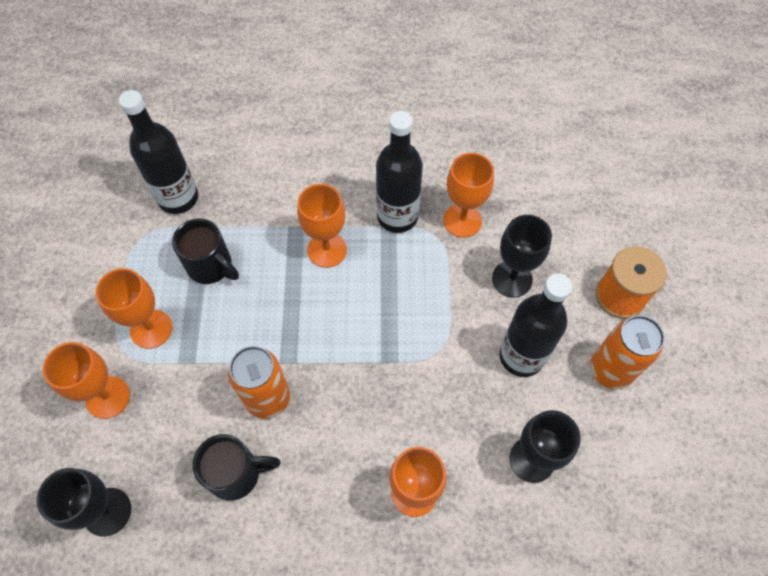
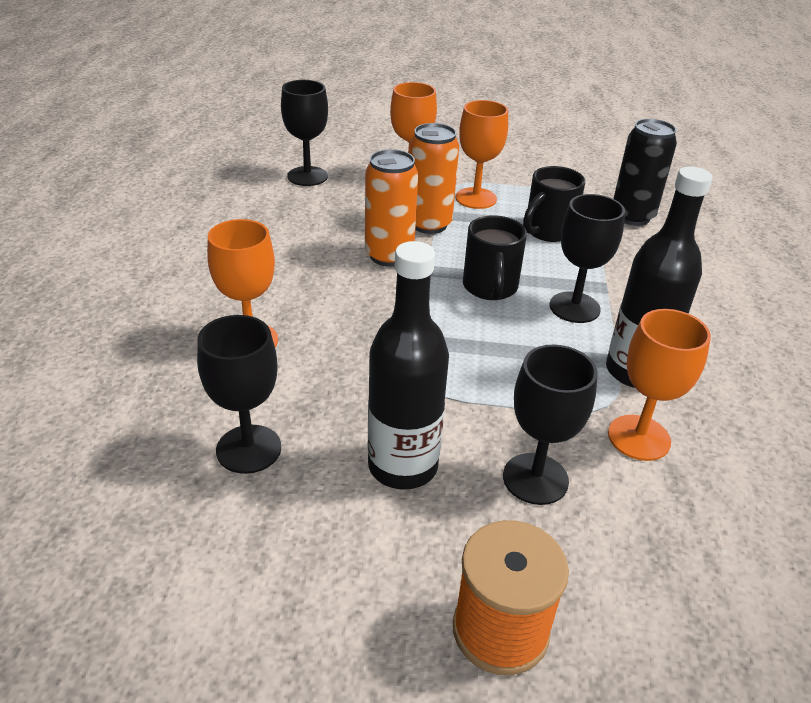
camera: 95 degrees right, 25 degrees down
(178, 198) = (632, 216): black bottle -> black can
(237, 473) = (316, 234): black mug -> black mug (490, 288)
(327, 250) = (574, 307): orange goblet -> black goblet
(610, 370) = (358, 577): orange can -> orange can (429, 224)

